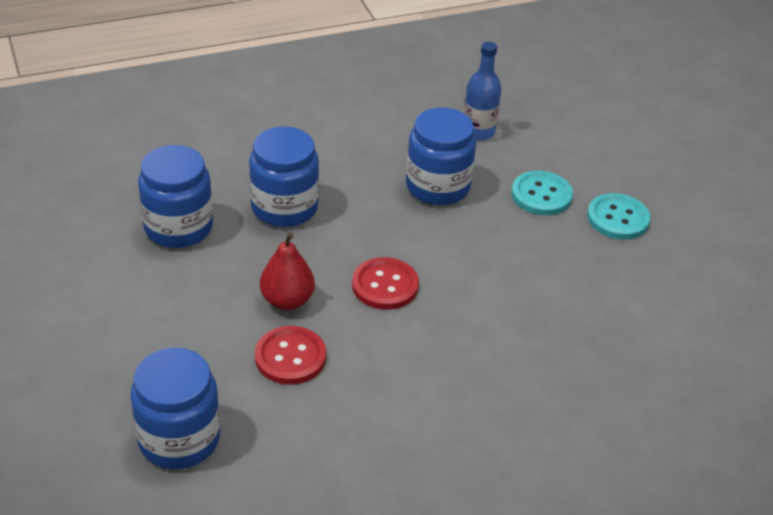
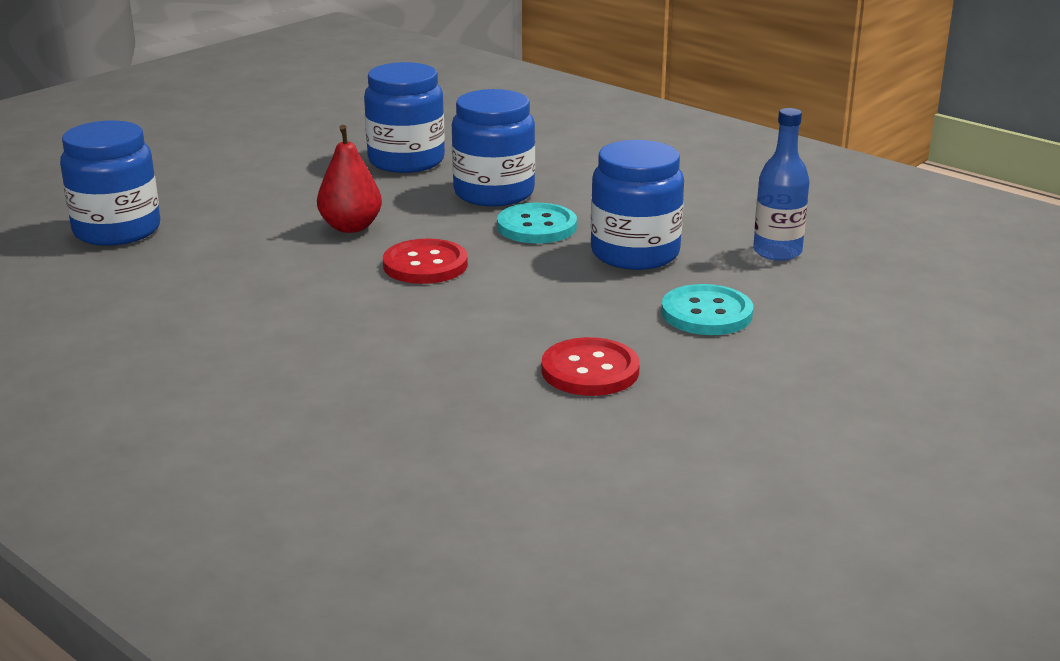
camera: 65 degrees right, 15 degrees down
(290, 357) = (267, 248): red button -> red button (590, 370)
(618, 218) = (730, 372): turquoise button -> turquoise button (537, 226)

